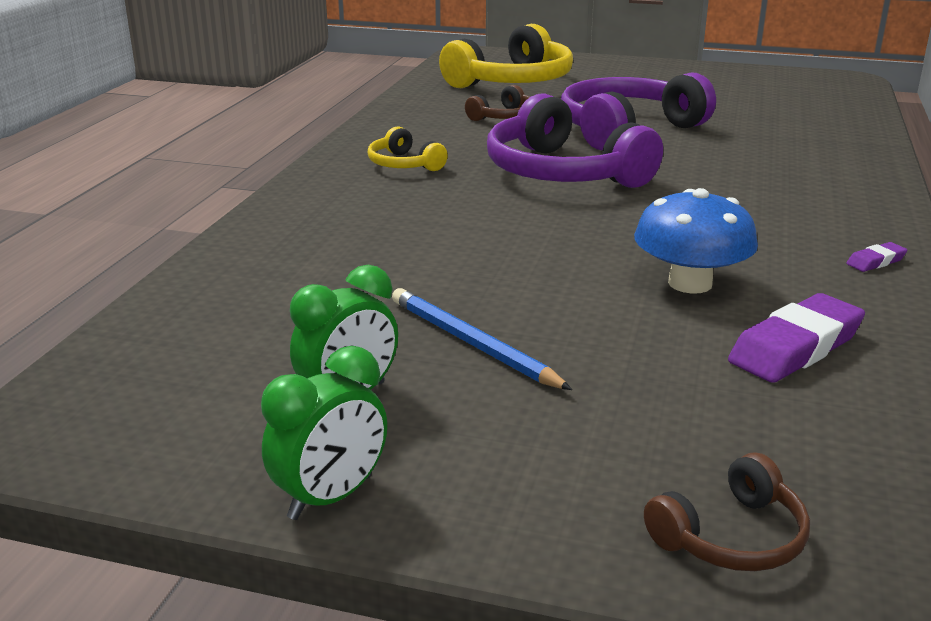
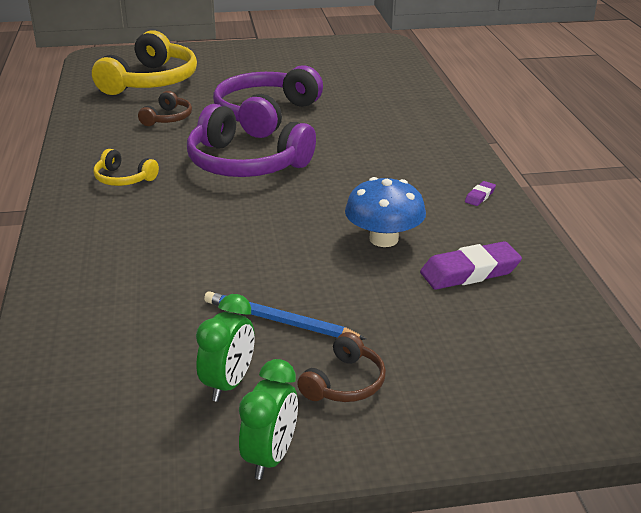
camera: 25 degrees left, 5 degrees up
(731, 537) = (505, 408): brown headphones -> brown headphones (345, 383)
(795, 348) = (470, 272): purple eraser -> purple eraser turned 45 degrees clockwise

